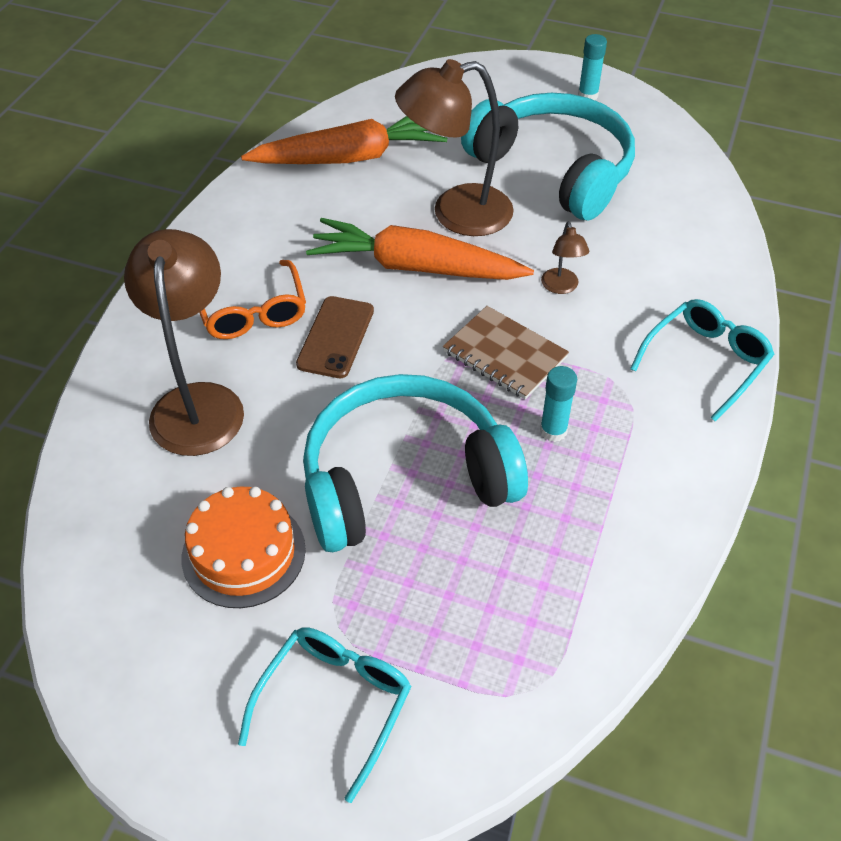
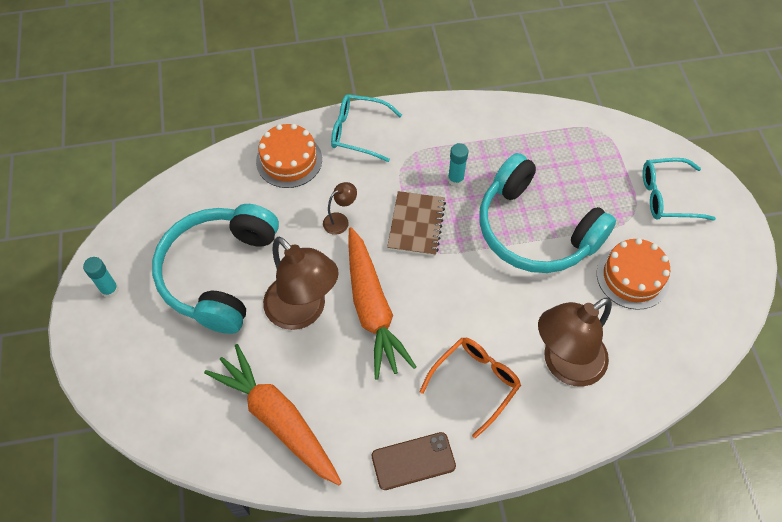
camera: 120 degrees left, 10 degrees up
(336, 337) = (463, 320): brown phone -> brown phone (413, 461)
(691, 275) = (289, 160): none -> orange cake

